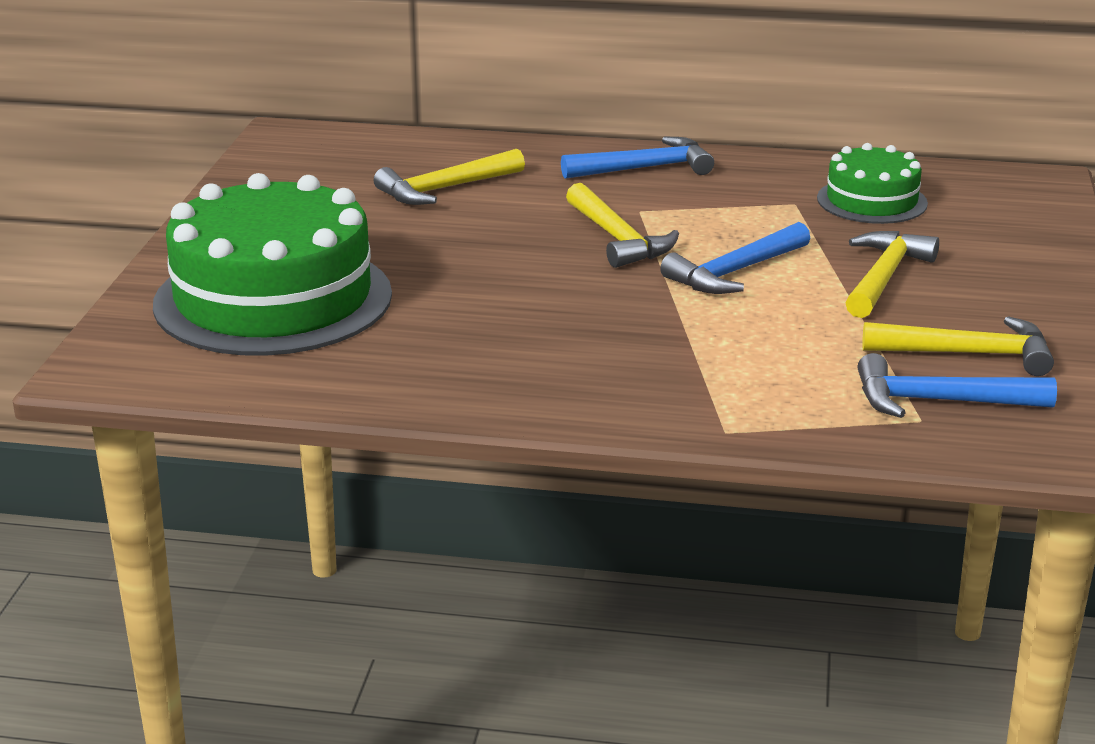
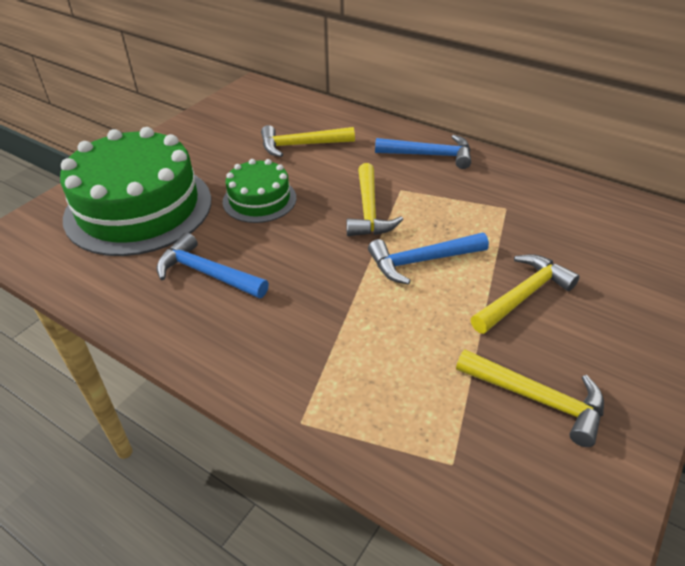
camera: 25 degrees right, 15 degrees up
(872, 201) = (561, 218): green cake -> green cake (259, 200)
(939, 401) = (480, 447): blue hammer -> blue hammer (207, 273)

